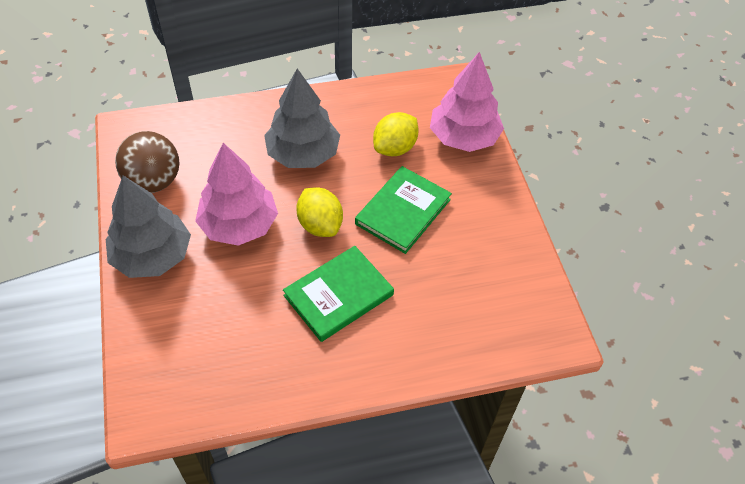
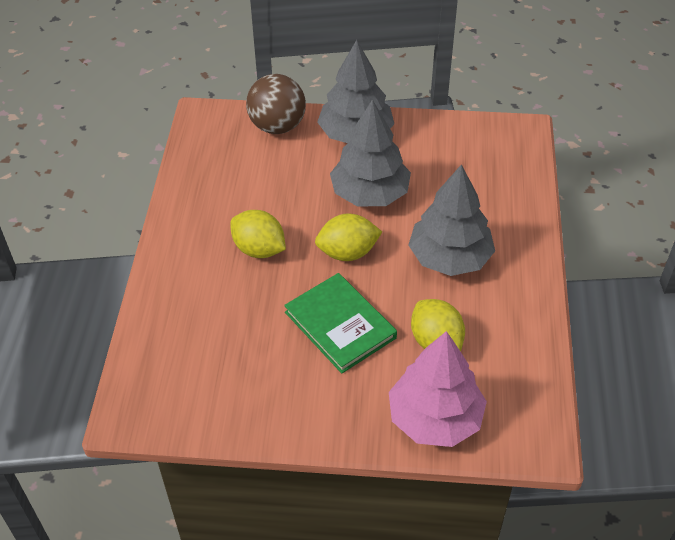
camera: 110 degrees right, 5 degrees down
(153, 181) = (444, 143): brown ball -> brown ball (277, 126)
(239, 225) = (370, 194): pink tree -> grey tree
(338, 295) = (259, 249): green book -> yellow lemon

